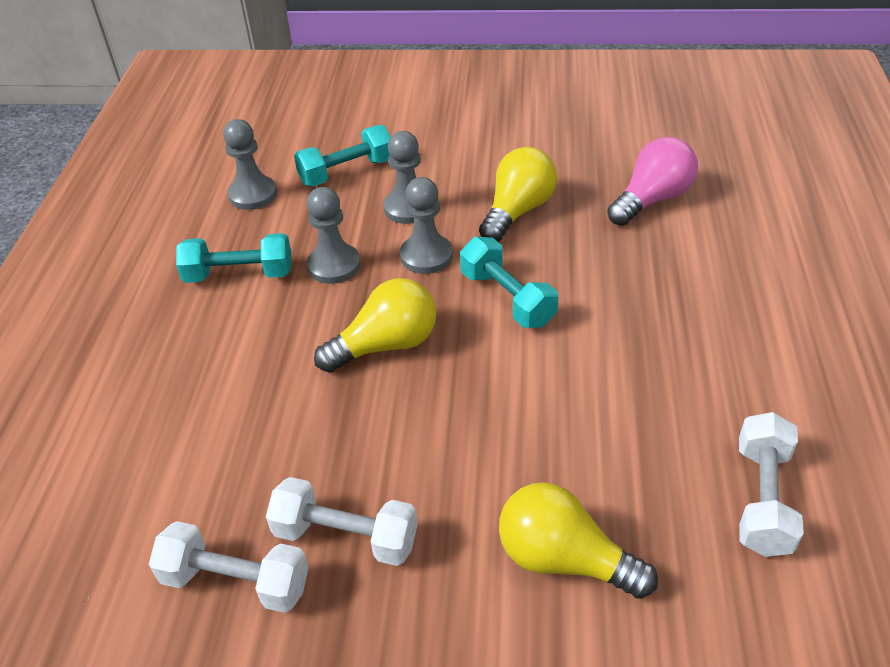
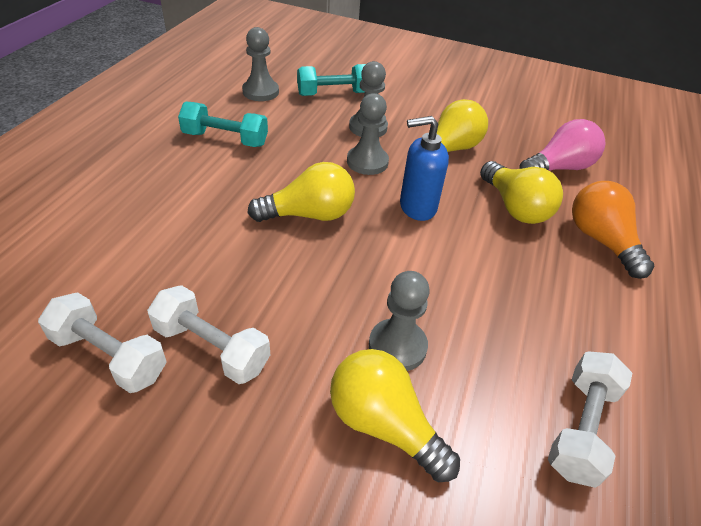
camera: 10 degrees right, 0 degrees up
(334, 265) = (296, 151): grey pawn -> grey pawn (397, 346)
(507, 298) = (417, 207): turquoise dumbbell -> blue soap dispenser
(618, 266) = (515, 207): none -> yellow light bulb
(725, 280) = (601, 241): none -> orange light bulb

